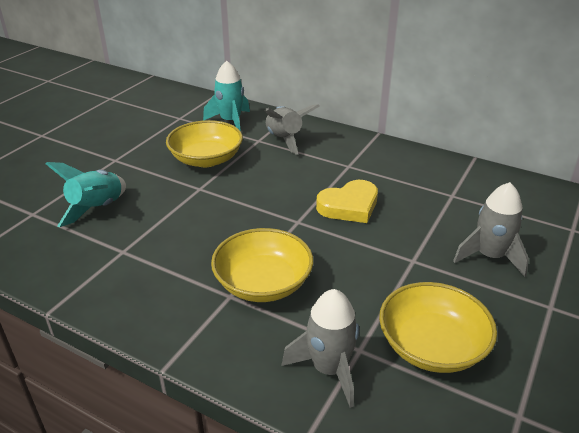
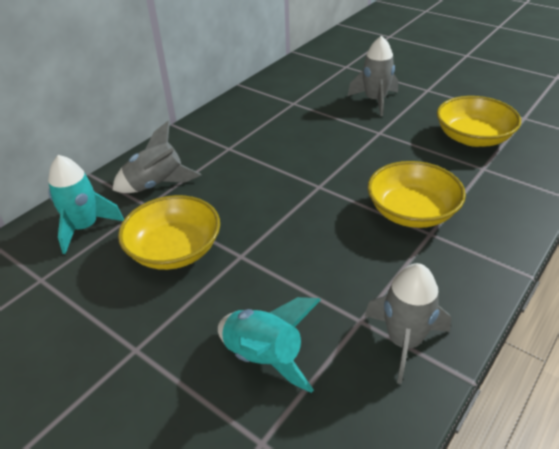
camera: 80 degrees left, 5 degrees up
(329, 369) = (506, 183): grey rocket -> grey rocket (404, 341)
(349, 206) = (299, 154): yellow heart -> none

